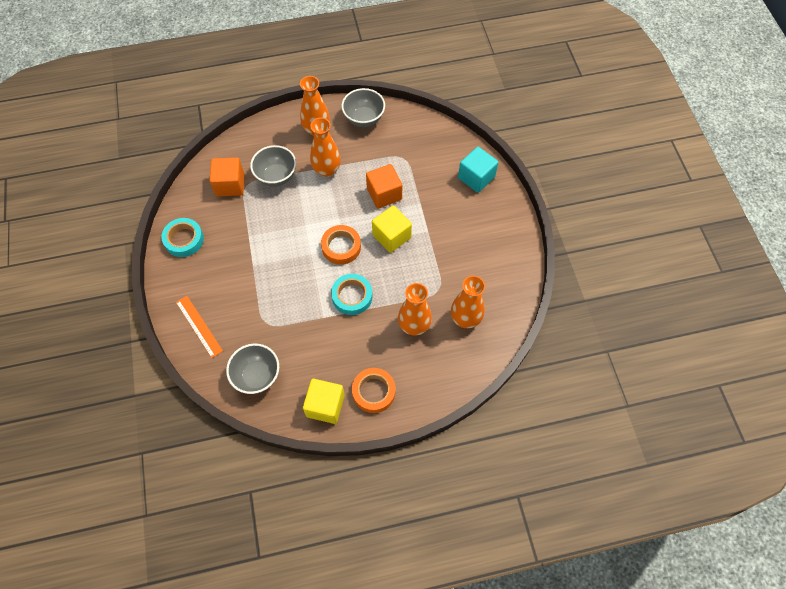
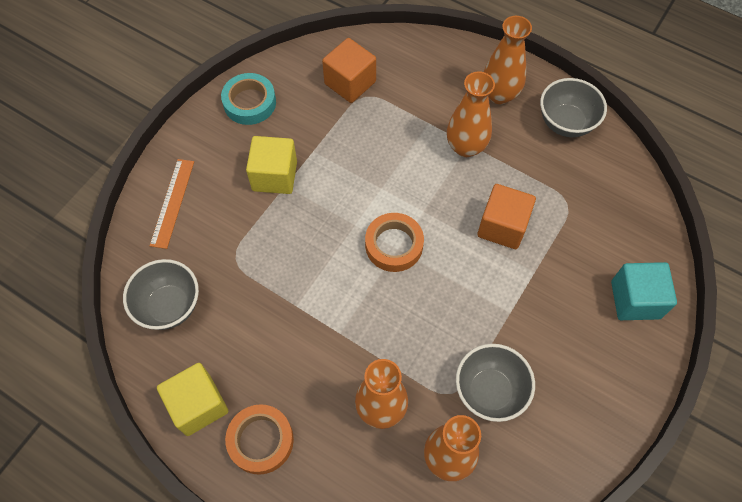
camera: 45 degrees right, 0 degrees up
(276, 176) = (405, 111): grey bowl -> grey bowl (489, 391)
(352, 296) = (349, 310): turquoise tape -> none
(391, 236) = (461, 282): yellow cube -> yellow cube (274, 176)

